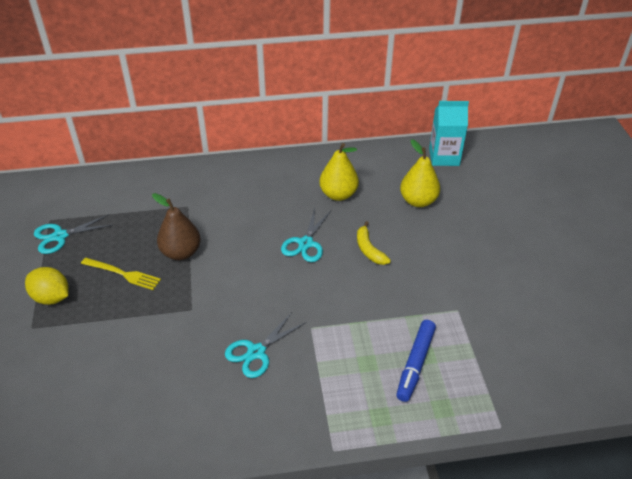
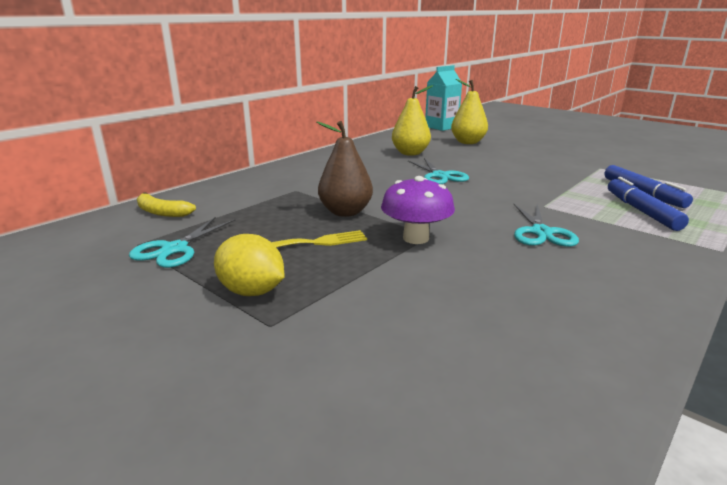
camera: 40 degrees left, 20 degrees down
(52, 297) = (252, 291): yellow lemon -> yellow lemon turned 45 degrees clockwise
(179, 306) = (416, 238): none -> purple mushroom
(367, 380) = (641, 211): none -> blue marker
(369, 249) = (488, 165): yellow banana -> yellow banana (162, 212)

